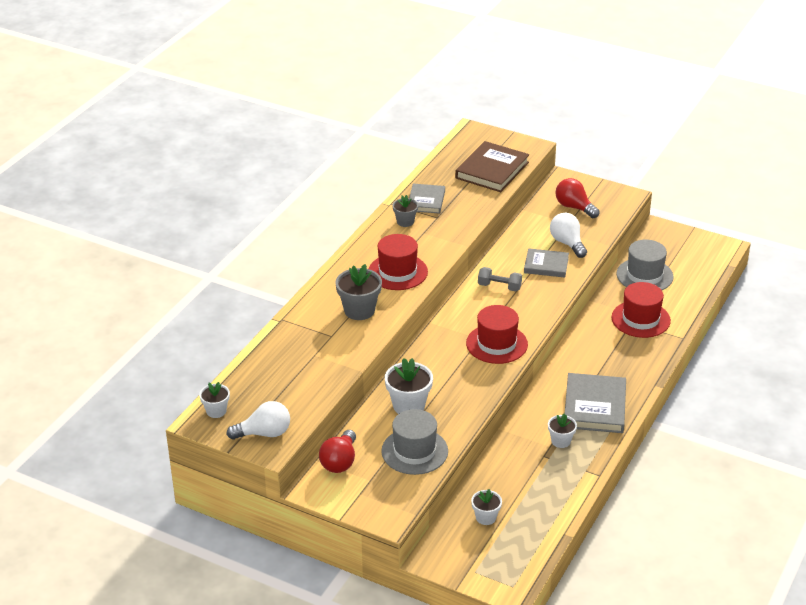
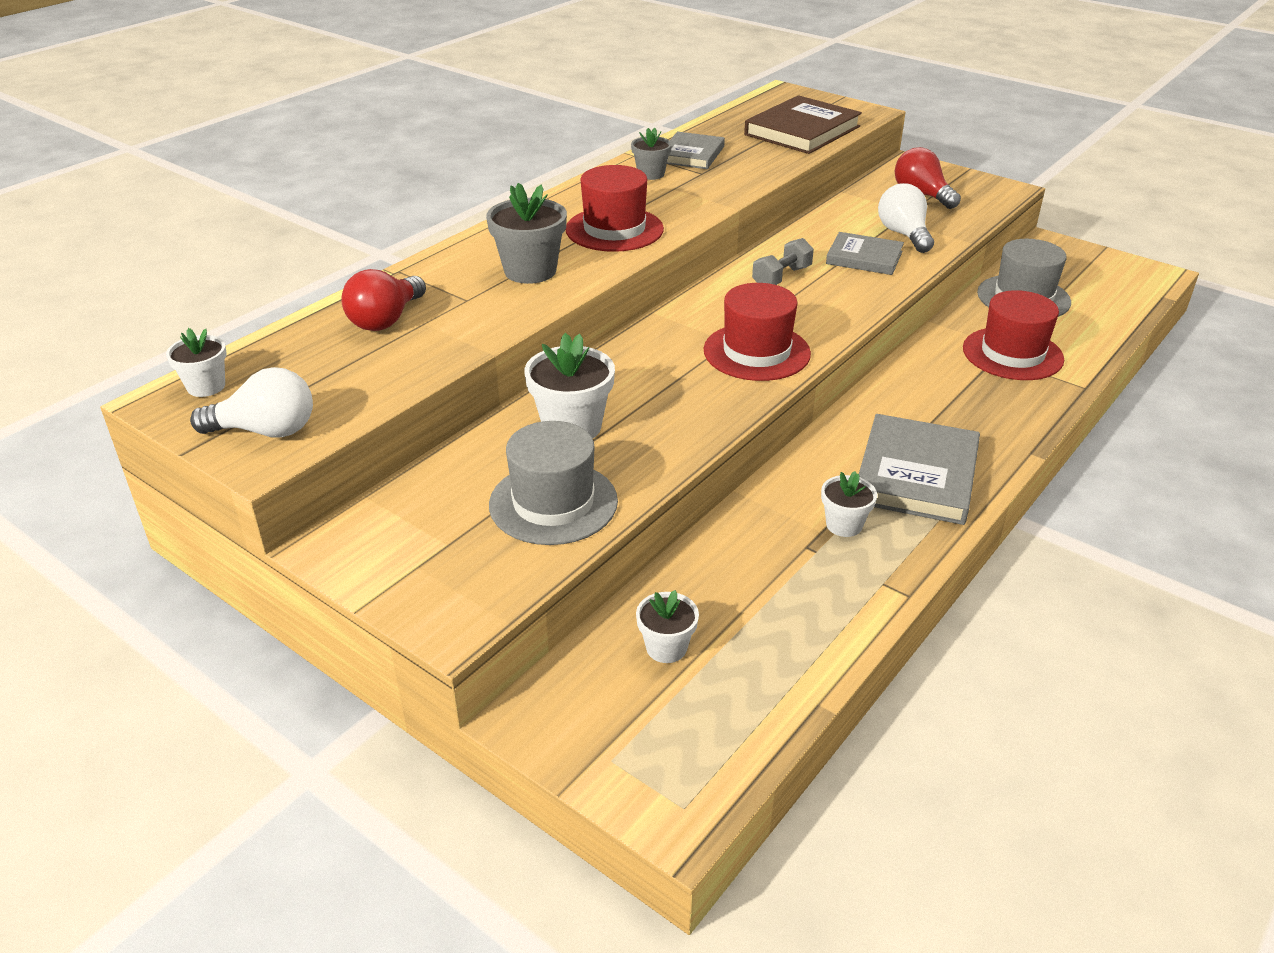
camera: 10 degrees right, 0 degrees up
(340, 462) = (407, 504): red light bulb -> red light bulb (386, 320)
(499, 287) = (781, 277): grey dumbbell -> grey dumbbell turned 75 degrees counterclockwise

